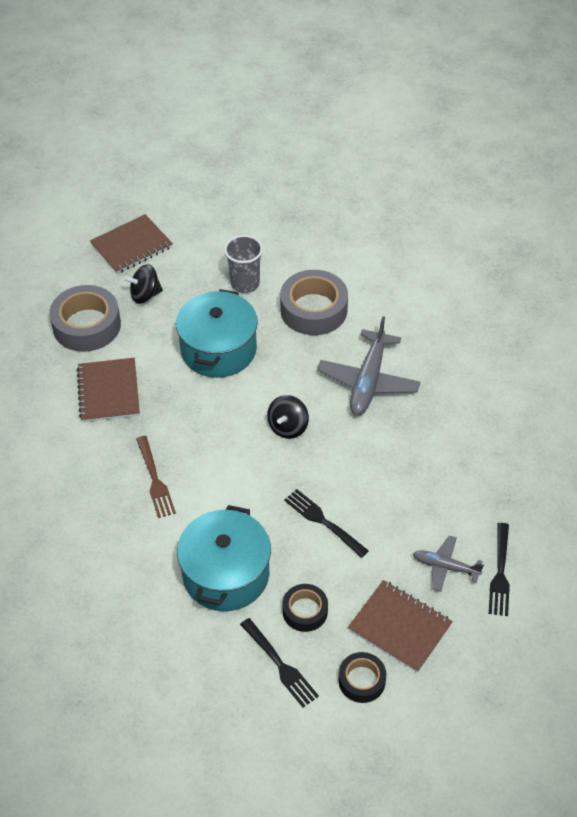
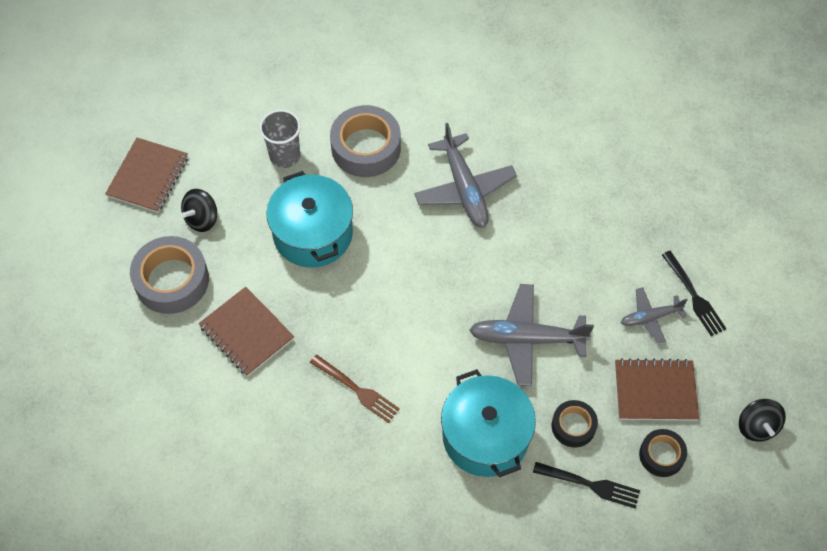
camera: 35 degrees left, 10 degrees up
(288, 427) = (431, 271): black spinning top -> black spinning top (757, 426)
(323, 521) = (526, 339): black fork -> grey plane

